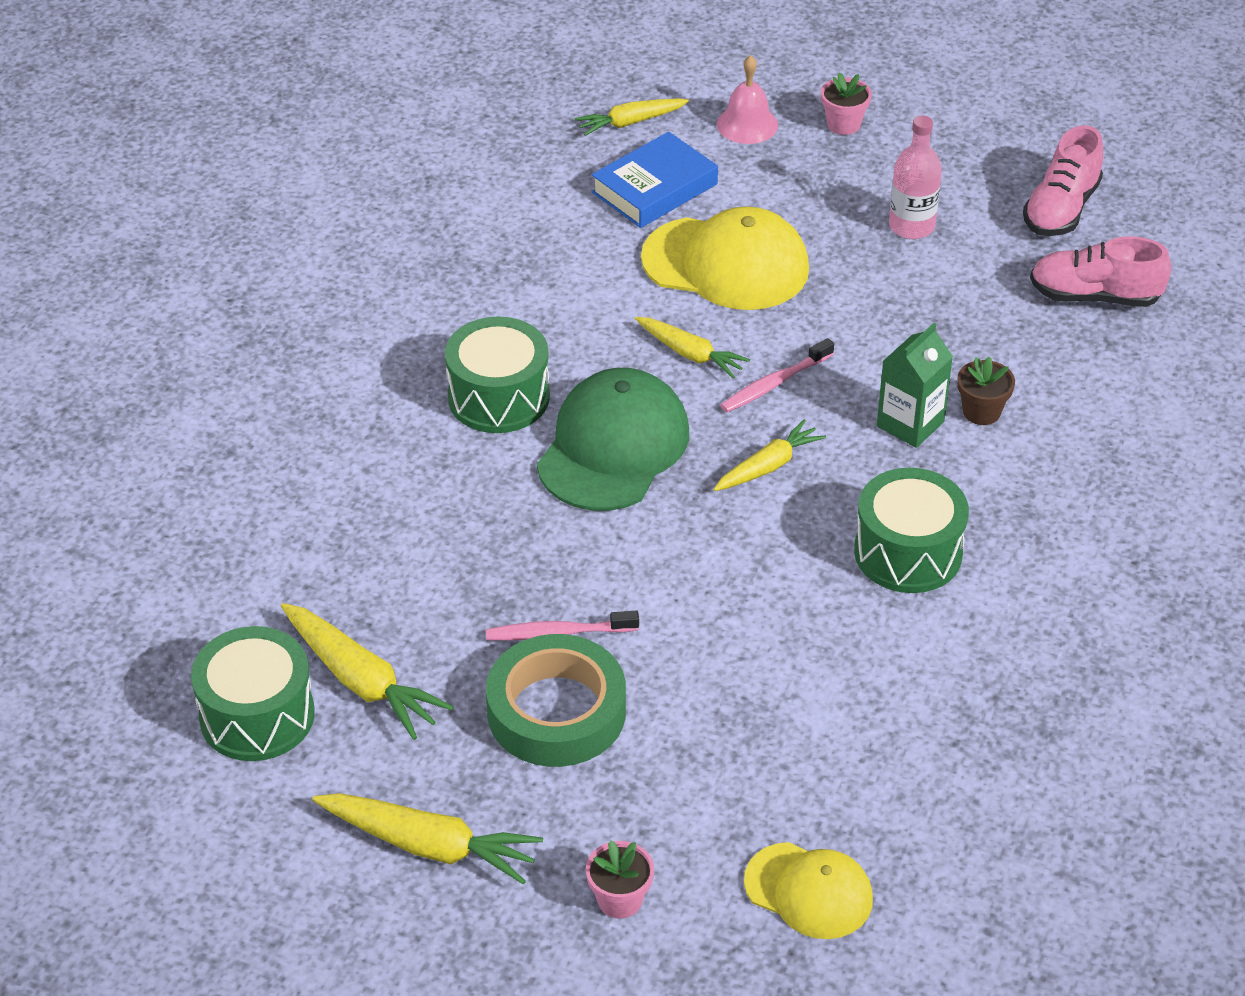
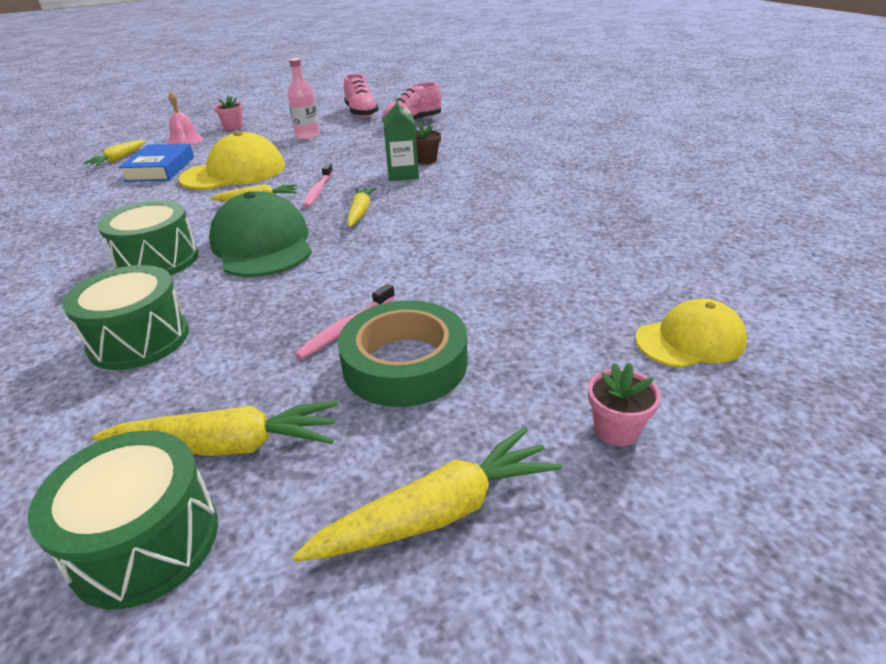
camera: 45 degrees left, 10 degrees down
(908, 552) = (475, 204): green drum -> green drum (139, 339)

